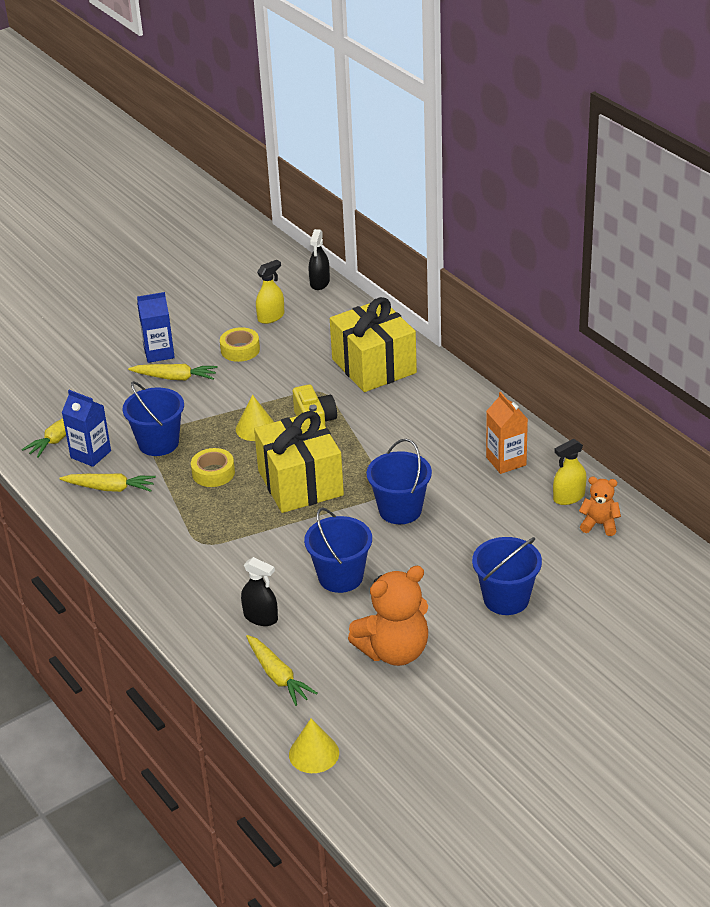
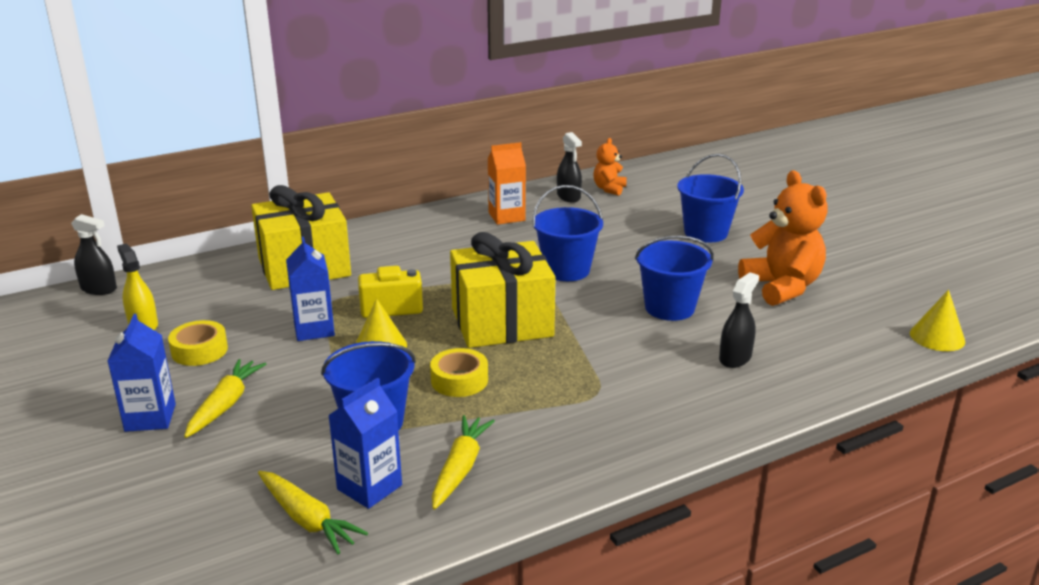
camera: 85 degrees left, 10 degrees down
(276, 392) = (314, 329): none -> blue carton
(278, 676) = (829, 352): yellow carrot -> none
(569, 497) = (568, 196): yellow spray bottle -> black spray bottle

